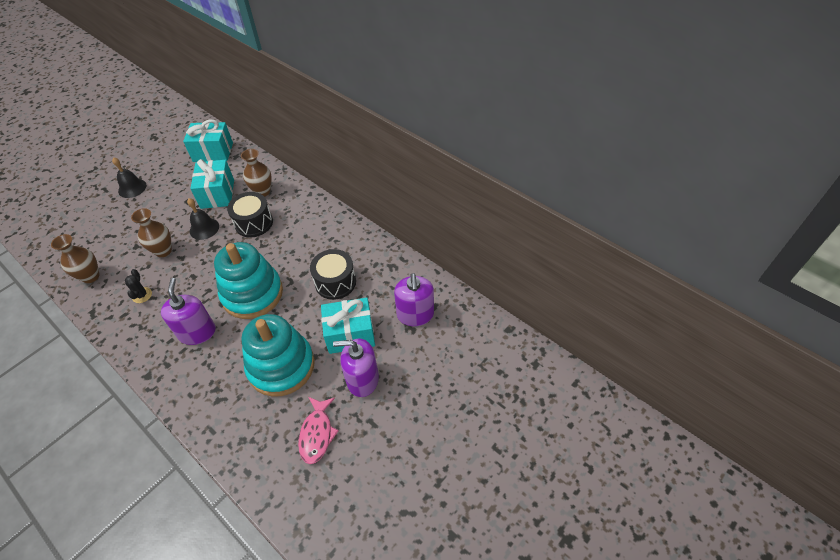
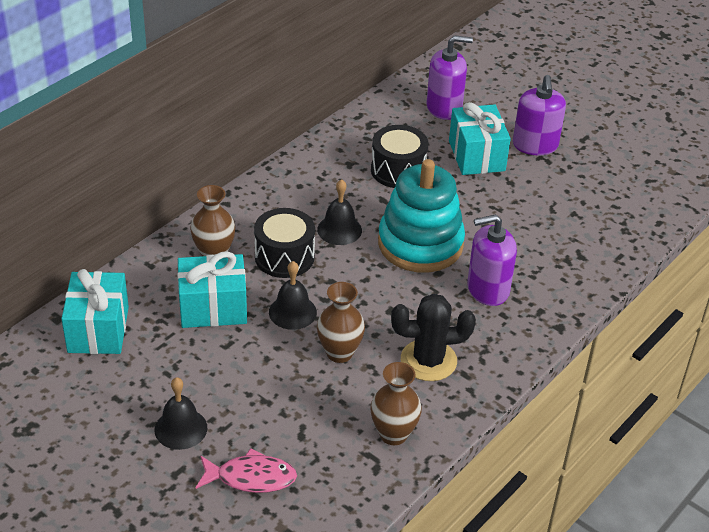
camera: 95 degrees left, 10 degrees down
(142, 295) = (428, 360): black cactus -> black cactus, size x1.88
(275, 249) = (339, 230): none -> black bell
(281, 366) = (527, 208): turquoise stacking toy -> none
(317, 434) = (605, 175): pink fish -> pink fish (251, 477)

